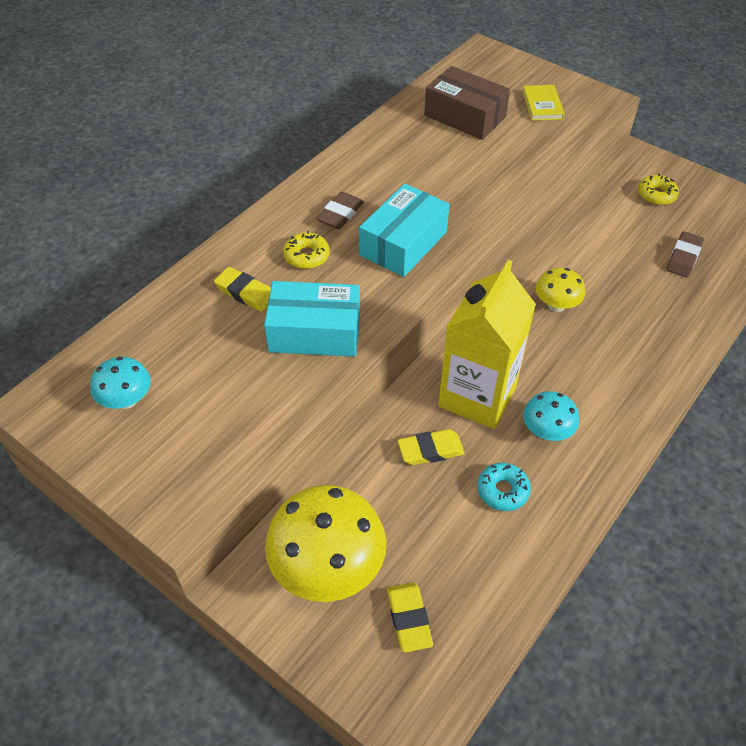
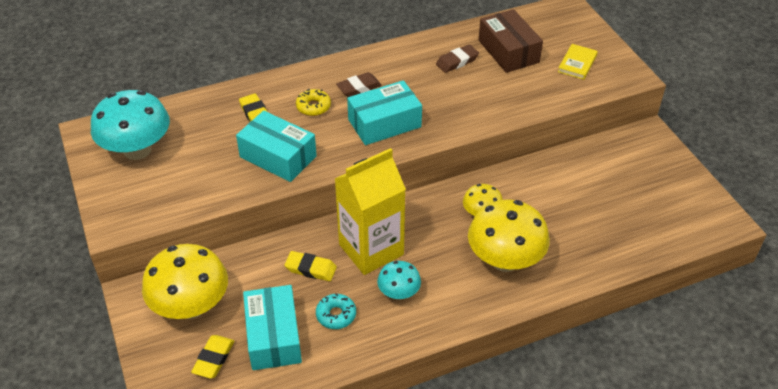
camera: 30 degrees right, 5 degrees down
(126, 400) = (137, 150): turquoise mushroom -> turquoise mushroom, size x1.89
(455, 553) = (273, 336): none -> turquoise box
(619, 343) = (505, 260): none -> yellow mushroom
(656, 195) = (636, 168): yellow donut -> none
(683, 258) = (614, 222): brown eraser -> brown eraser (457, 61)

